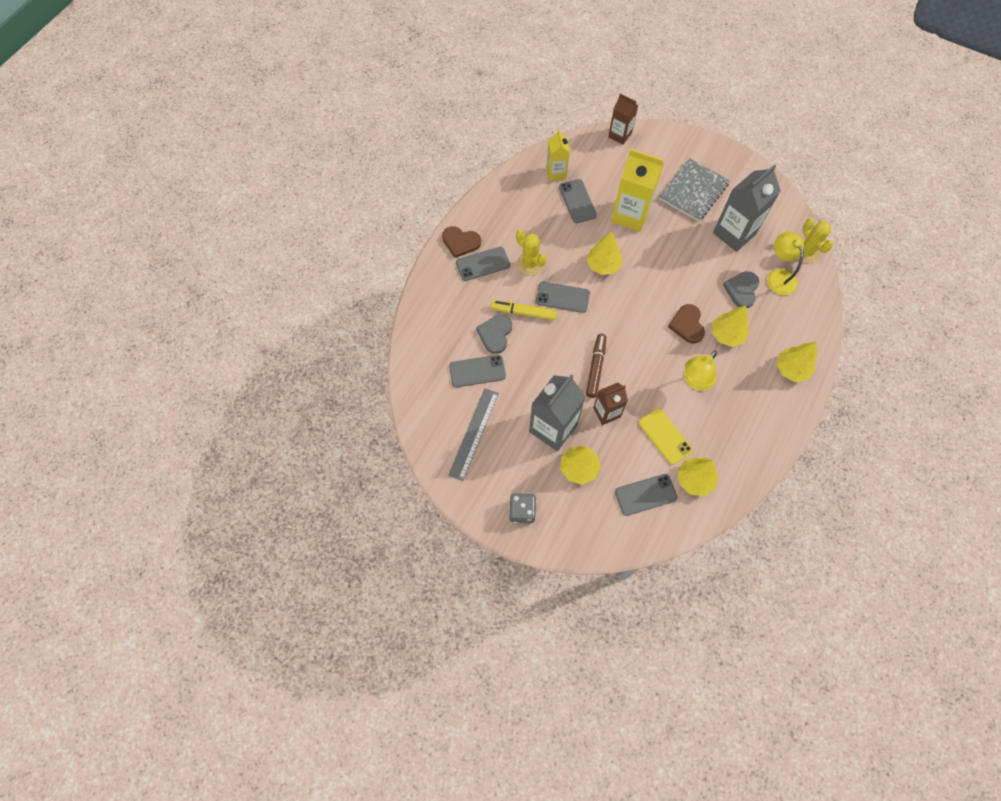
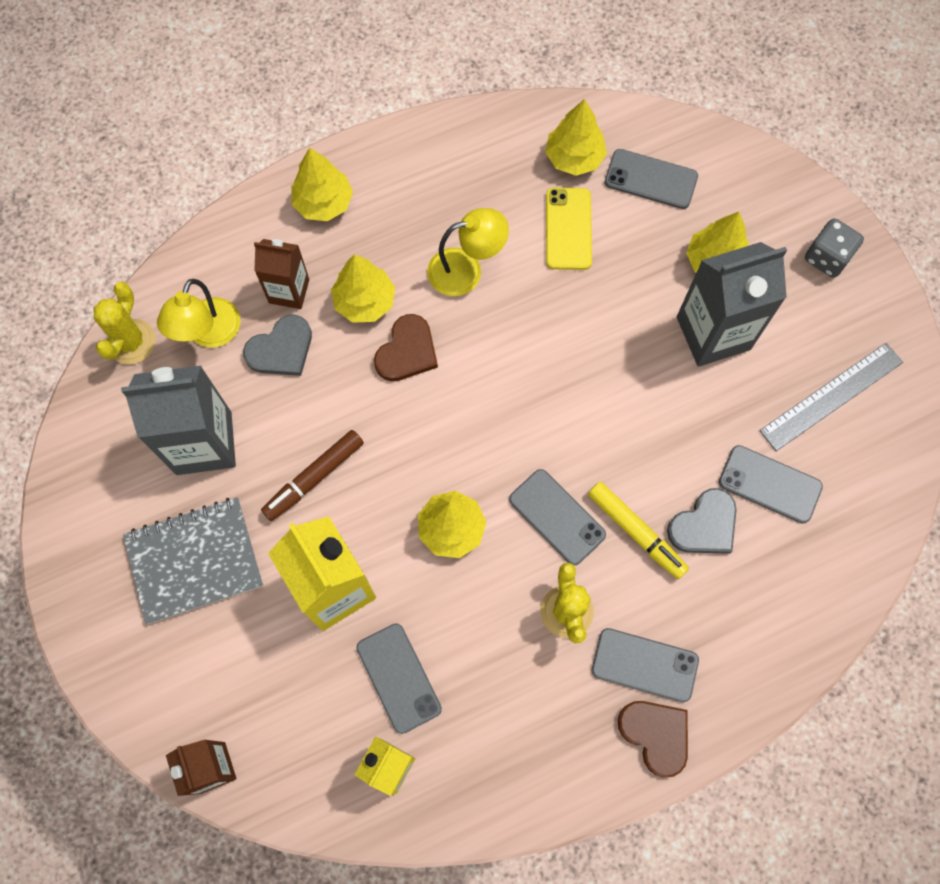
camera: 145 degrees left, 5 degrees up
(577, 201) = (398, 678): grey phone -> grey phone turned 45 degrees counterclockwise
(595, 368) = (590, 376): brown marker -> brown marker (314, 478)
(606, 412) = (622, 307): brown carton -> brown carton (289, 291)

